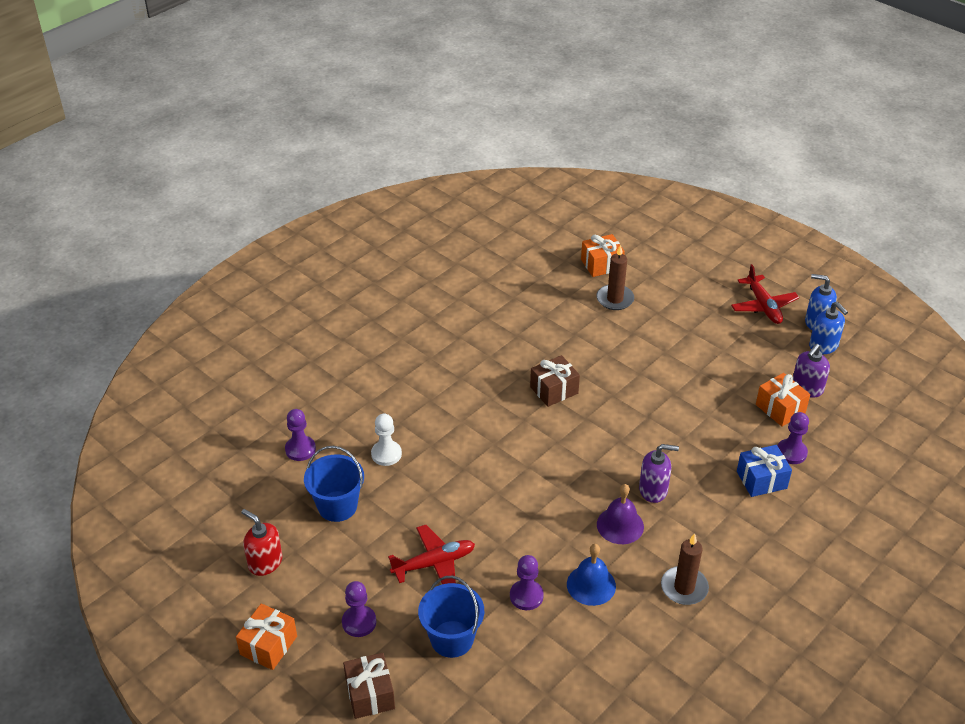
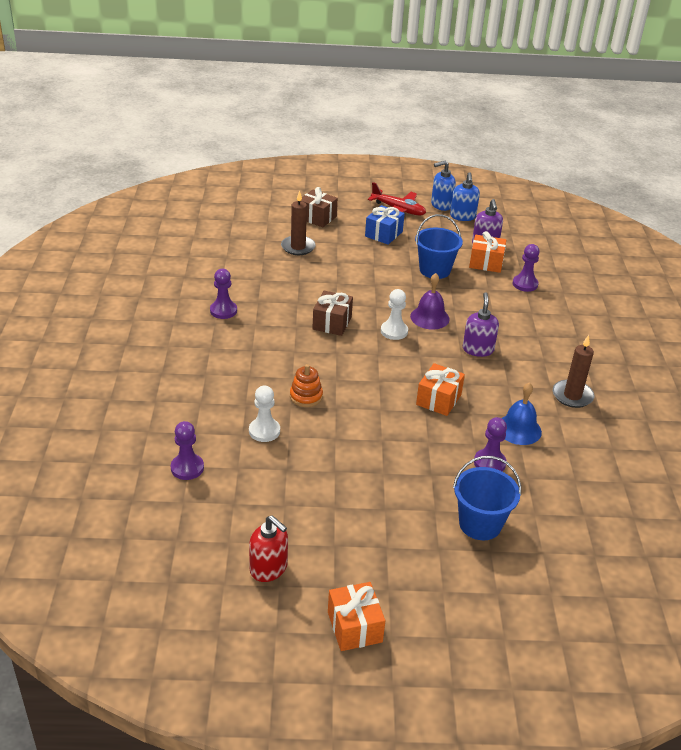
camera: 45 degrees left, 5 degrees down
(265, 562) = (269, 568): red soap dispenser -> red soap dispenser turned 135 degrees counterclockwise
(337, 506) = (274, 490): blue bucket -> blue bucket (435, 270)
(359, 622) = (401, 559): purple pawn -> purple pawn (223, 311)
(370, 694) = (476, 603): brown gift -> brown gift (317, 217)
(434, 563) = (400, 483): red plane -> none
(451, 444) = (306, 396): none -> orange stacking toy
(598, 428) = (394, 331): none -> white pawn
(601, 264) = (260, 230): orange gift -> orange gift (438, 399)
(620, 525) = (487, 382): purple bell -> purple bell (429, 317)
(653, 490) = (478, 349): purple soap dispenser -> purple soap dispenser turned 45 degrees counterclockwise
(761, 480) = (530, 308): blue gift -> blue gift (383, 234)
(823, 346) = (462, 216): blue soap dispenser -> blue soap dispenser turned 75 degrees clockwise

